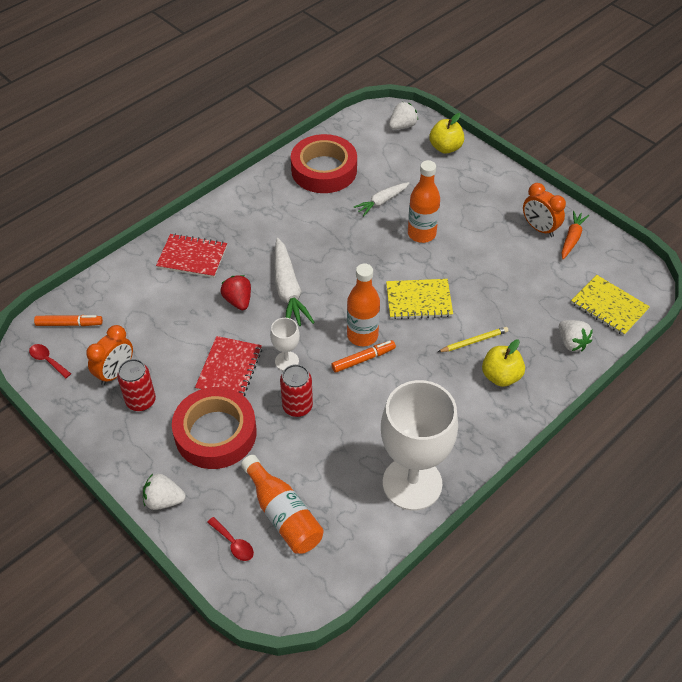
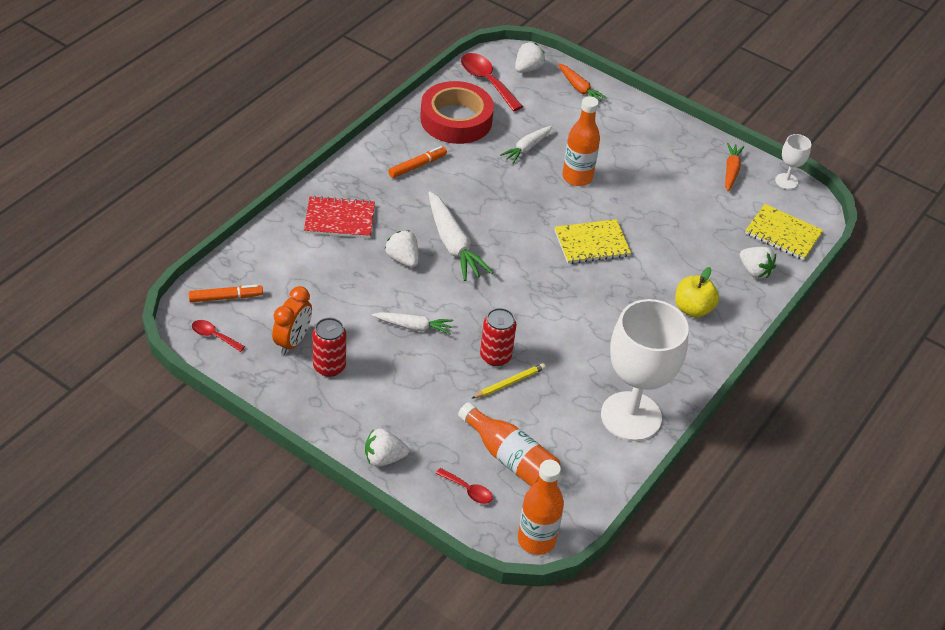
camera: 15 degrees left, 5 degrees down
(215, 433) = (418, 390): red tape -> none
(229, 369) = (413, 327): red notebook -> white carrot
(238, 301) = (403, 259): red strawberry -> white strawberry
(286, 361) = (472, 314): white goblet -> white goblet (786, 181)
(361, 135) = (486, 81): none -> red spoon
(362, 335) = (543, 282): orange bottle -> orange bottle (536, 540)
(363, 359) = (550, 305): orange marker -> orange marker (417, 166)
(445, 148) = (579, 88): yellow apple -> orange carrot
(474, 341) = (658, 278): yellow pencil -> yellow pencil (509, 383)
(539, 228) = (696, 163): orange clock -> none

